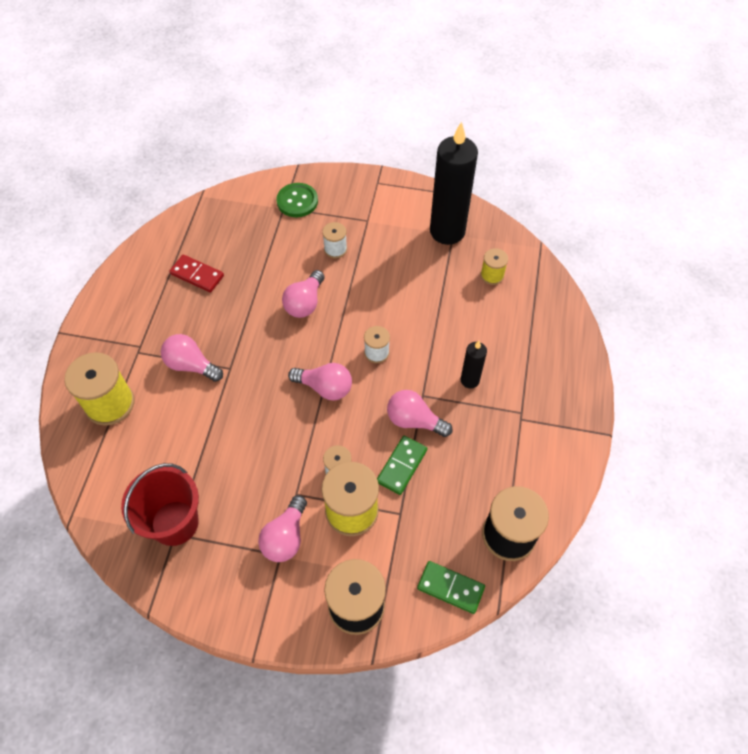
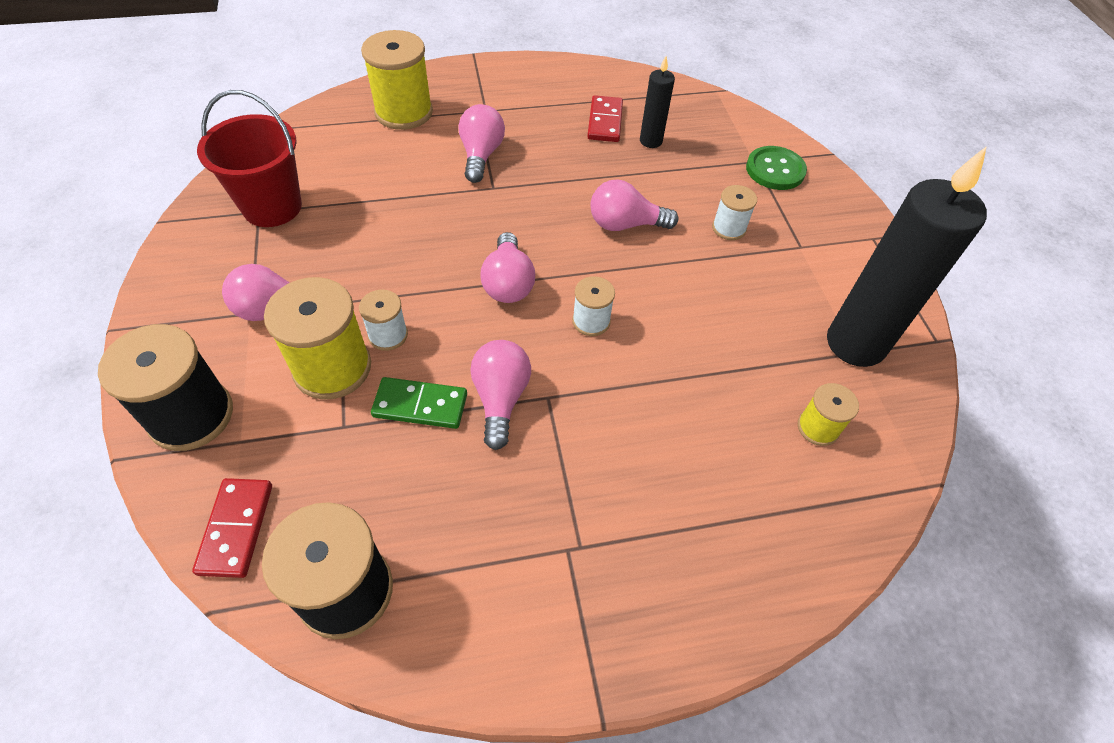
camera: 65 degrees right, 5 degrees down
(450, 588) = (236, 528): green domino -> red domino
(470, 380) = (604, 452): black candle -> black candle (650, 141)

